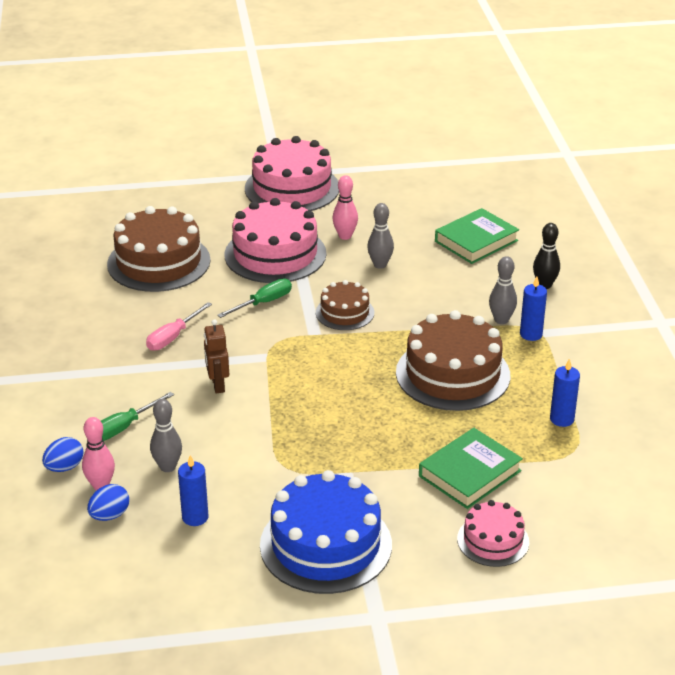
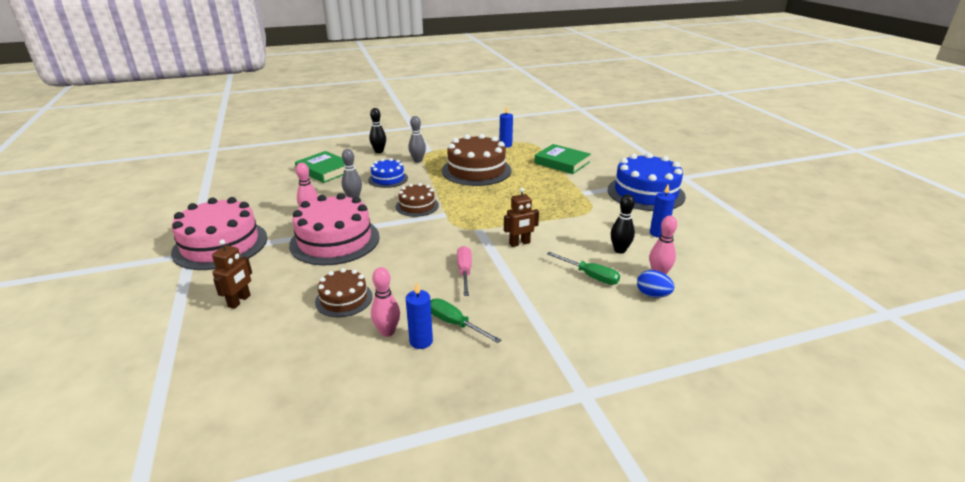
camera: 100 degrees left, 5 degrees down
(96, 285) = (387, 332): none -> pink bowling pin
(110, 515) = (684, 265): blue egg -> none
(159, 262) = (344, 299): brown cake -> brown cake, size x0.55
(167, 467) = (620, 250): grey bowling pin -> black bowling pin
(173, 337) = (464, 272): pink screwdriver -> pink screwdriver turned 120 degrees counterclockwise
(182, 209) = (239, 301): none -> brown robot
(263, 303) = (408, 237): green screwdriver -> green screwdriver (455, 324)
(437, 292) = (388, 179): none -> blue cake
(493, 540) = (607, 156): pink cake -> none
(531, 334) = (431, 153): blue candle -> blue candle (421, 341)

